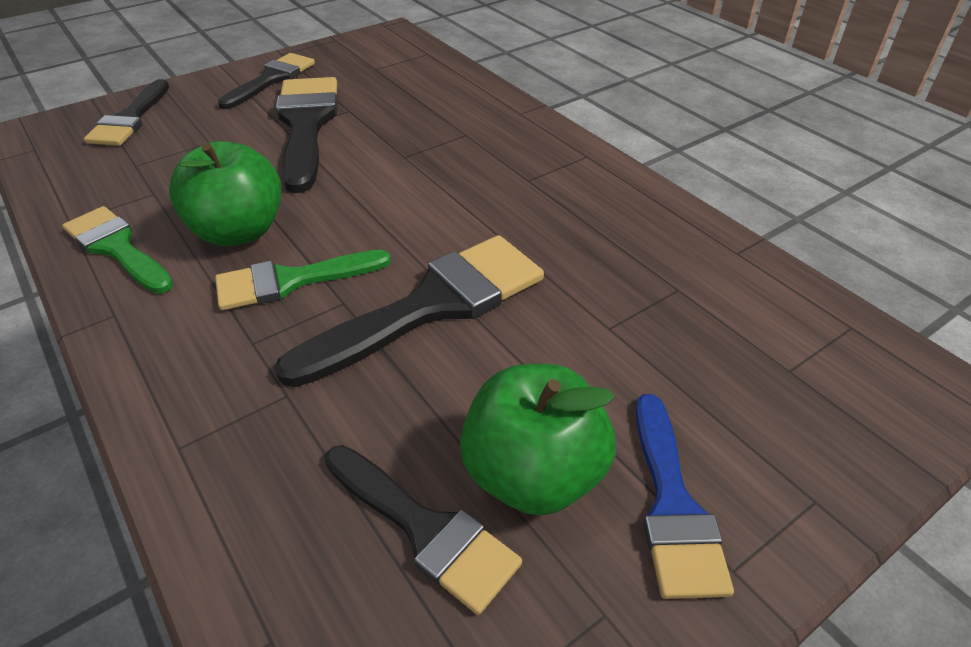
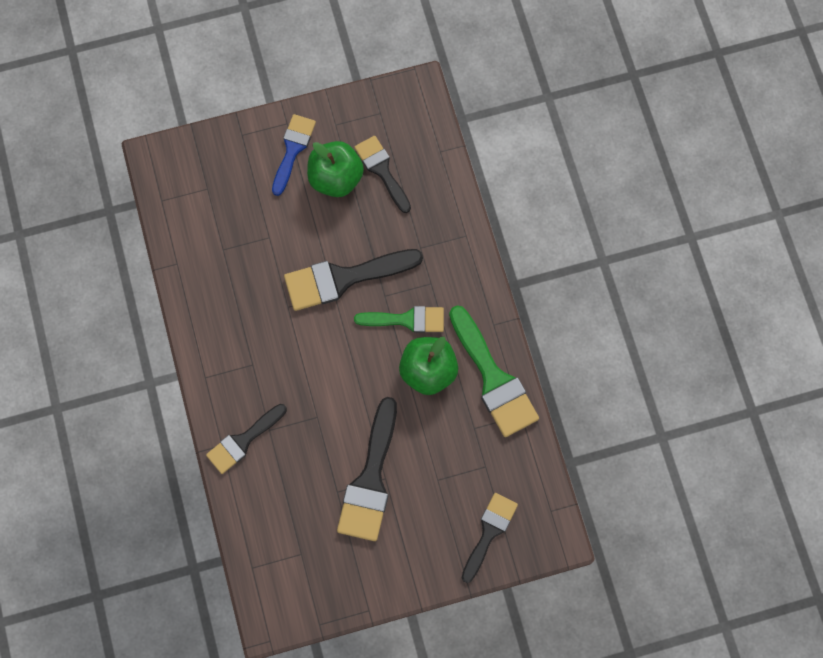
camera: 160 degrees left, 30 degrees up
(117, 248) = (493, 379): green brush -> green brush, size x1.56
(272, 79) = (383, 562): black brush -> black brush (243, 440)

